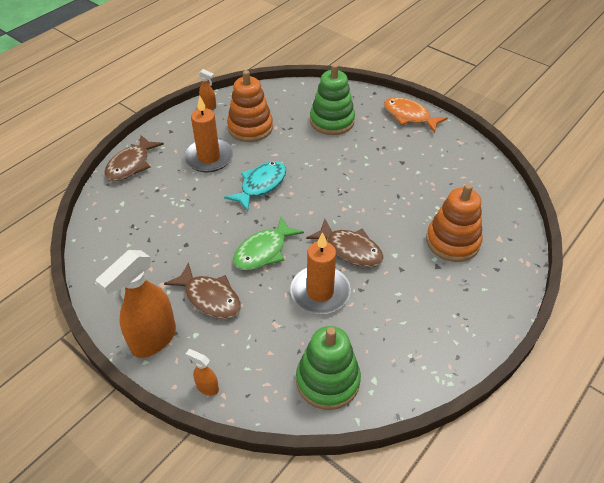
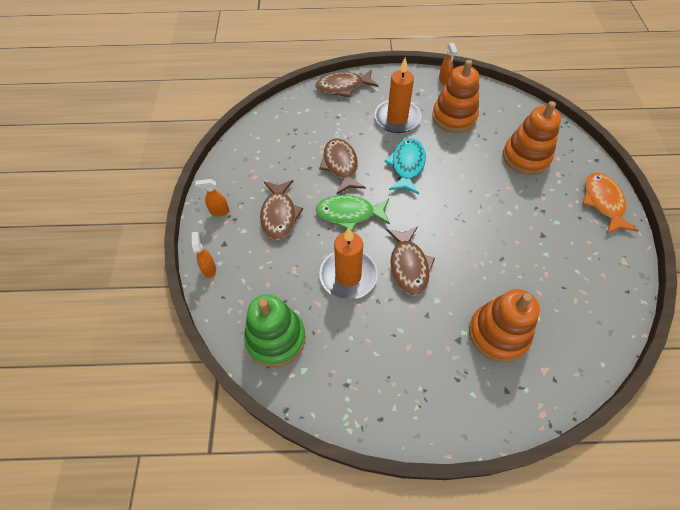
camera: 50 degrees right, 10 degrees up
(153, 340) = (219, 212): orange spray bottle -> orange spray bottle, size x0.45
(210, 223) = (341, 166): none -> brown fish
(261, 185) = (407, 166): turquoise fish -> turquoise fish turned 75 degrees counterclockwise
(332, 121) = (526, 157): green stacking toy -> orange stacking toy

